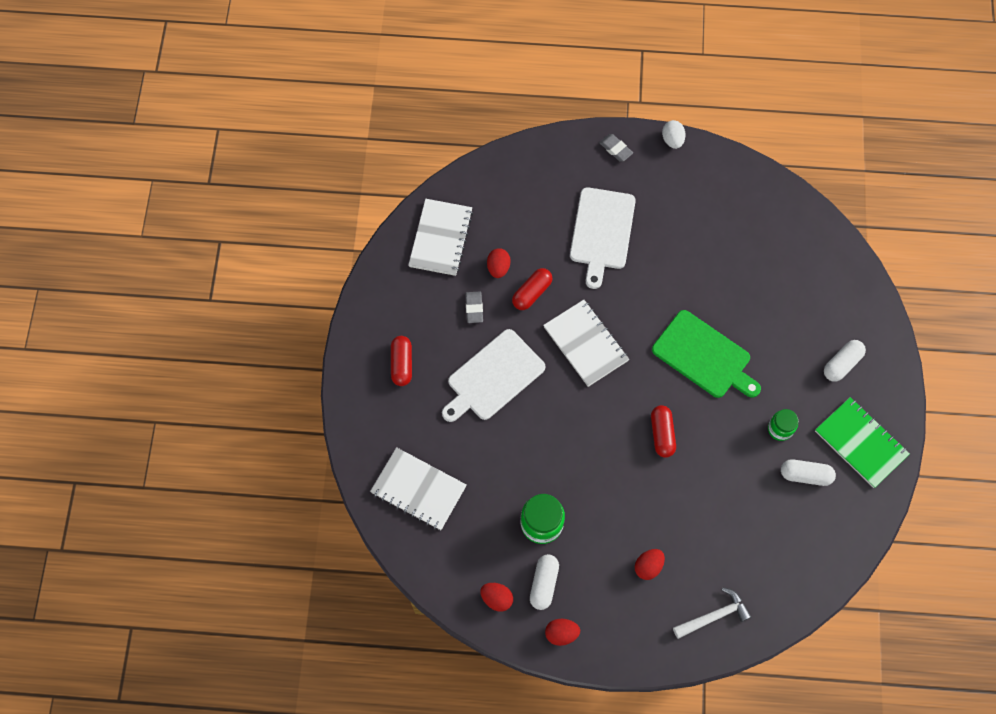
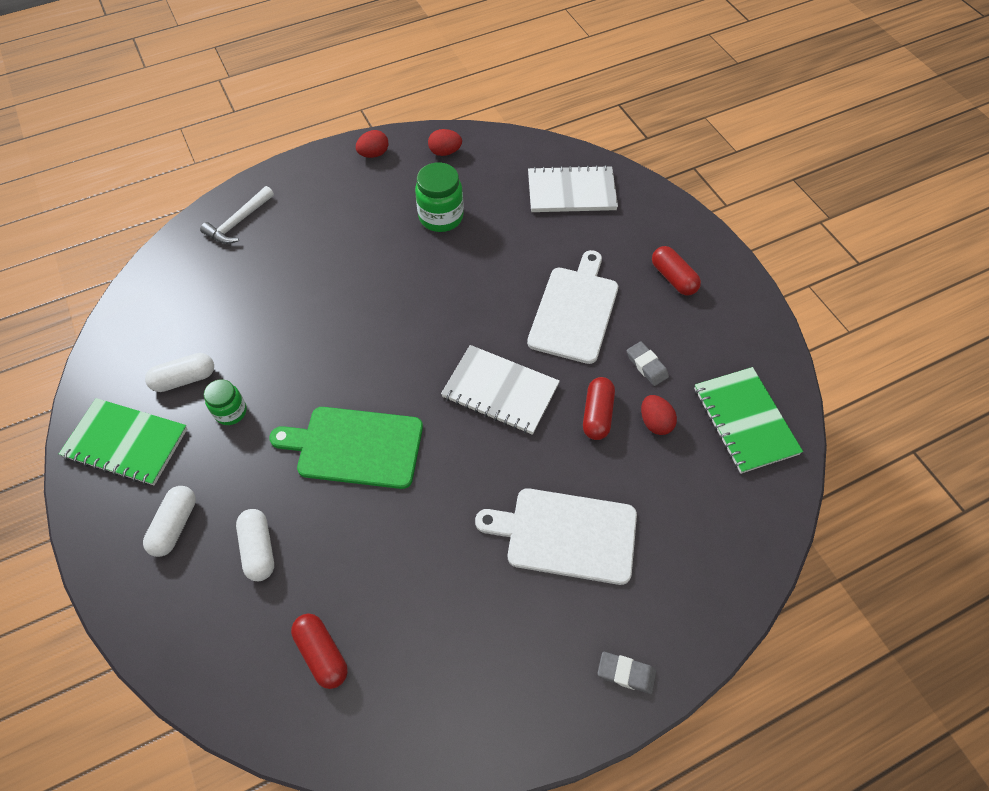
camera: 150 degrees right, 10 degrees down
(440, 238) = (745, 421): white notebook -> green notebook
(544, 583) = (410, 178): white capsule -> white capsule (259, 549)
(602, 232) = (566, 534): white cutting board -> white cutting board turned 60 degrees counterclockwise
(648, 566) = (320, 230): red egg -> none
(662, 434) = (364, 343): red capsule -> red capsule (322, 654)
(672, 140) = (555, 741): white egg -> none

